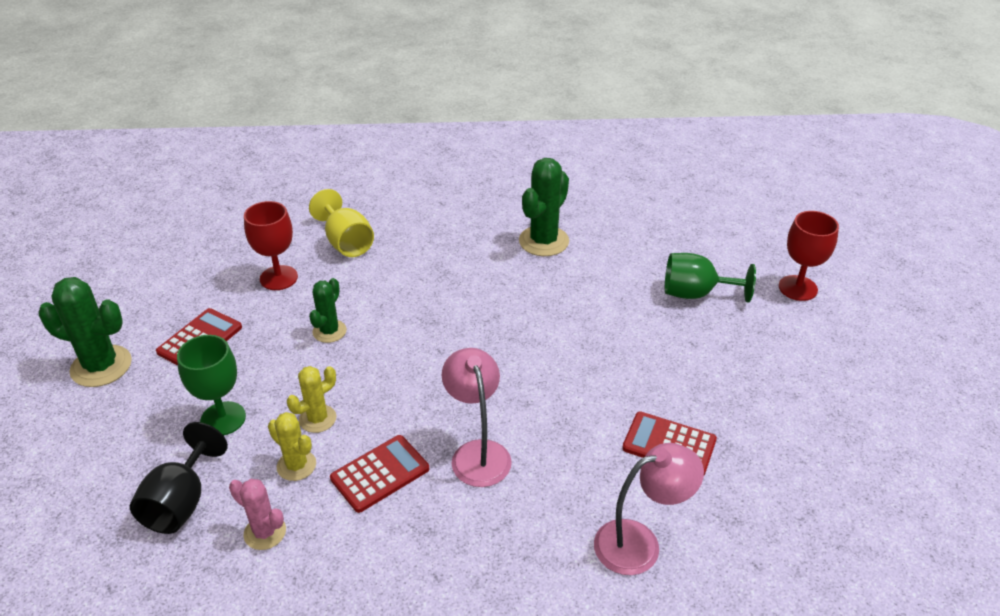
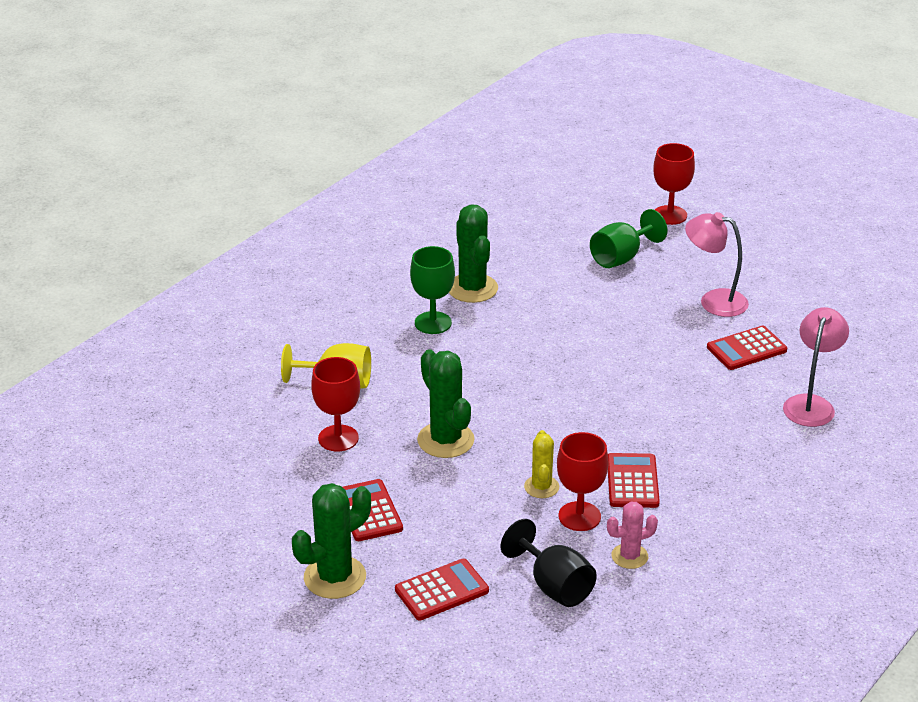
camera: 50 degrees left, 5 degrees down
(125, 434) = (441, 590): none -> red calculator
(223, 419) = (484, 533): green goblet -> green goblet (433, 323)
(296, 465) = (579, 516): yellow cactus -> red goblet
(329, 331) = (445, 440): green cactus -> green cactus, size x1.67
(477, 453) = (662, 430): pink lamp -> pink lamp (714, 301)

